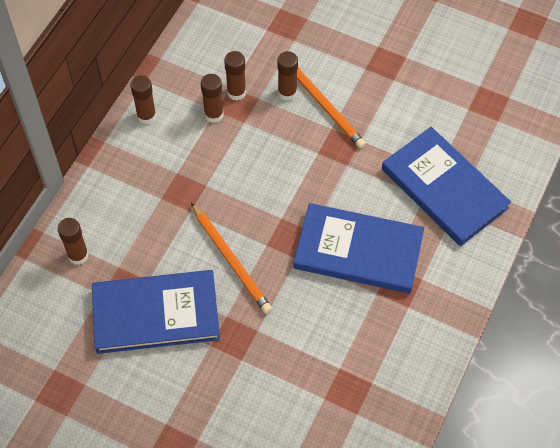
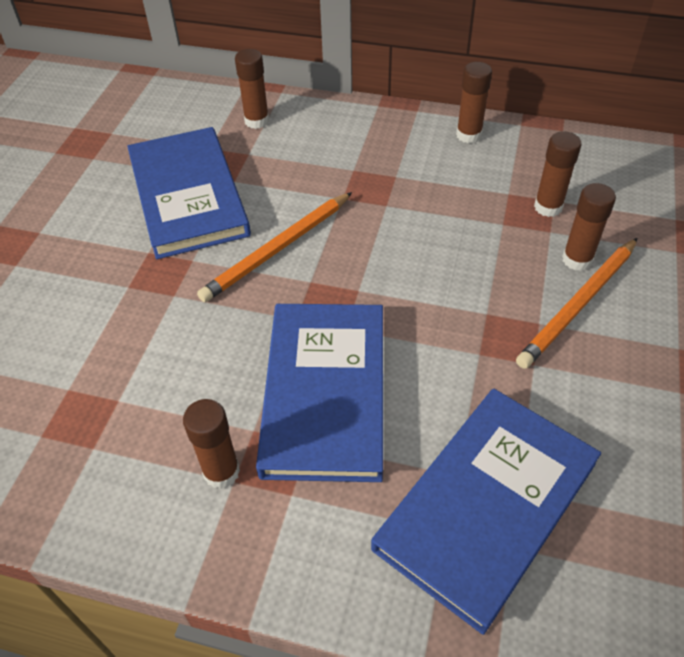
camera: 80 degrees right, 10 degrees down
(214, 114) = (500, 192): brown glue stick -> brown glue stick (221, 472)

